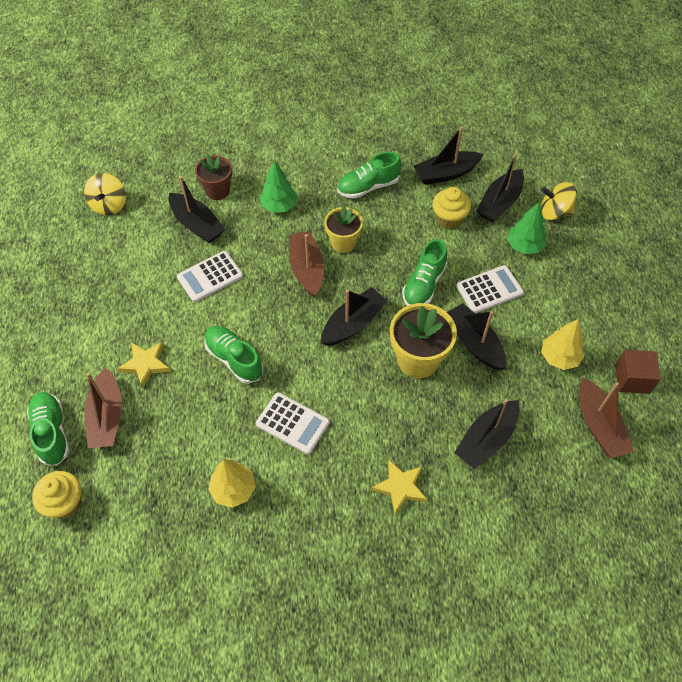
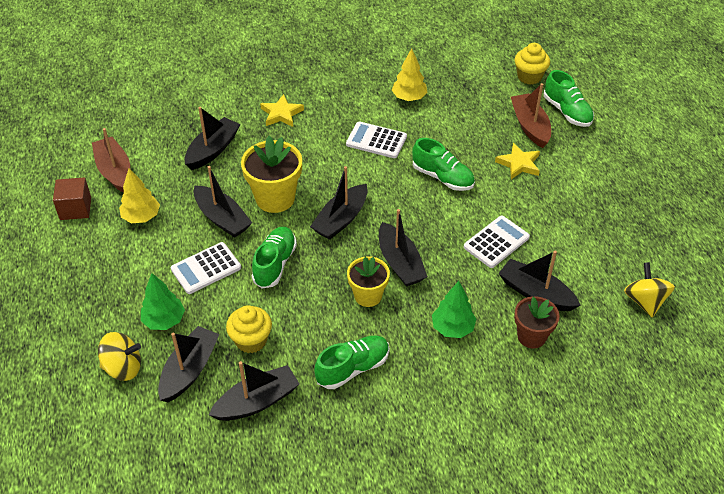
camera: 170 degrees right, 10 degrees down
(307, 269) = (400, 263): brown boat -> black boat

